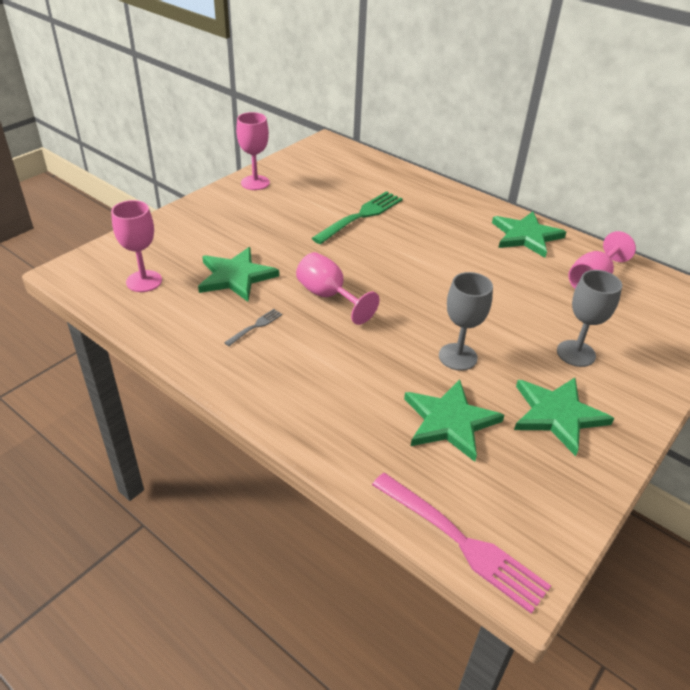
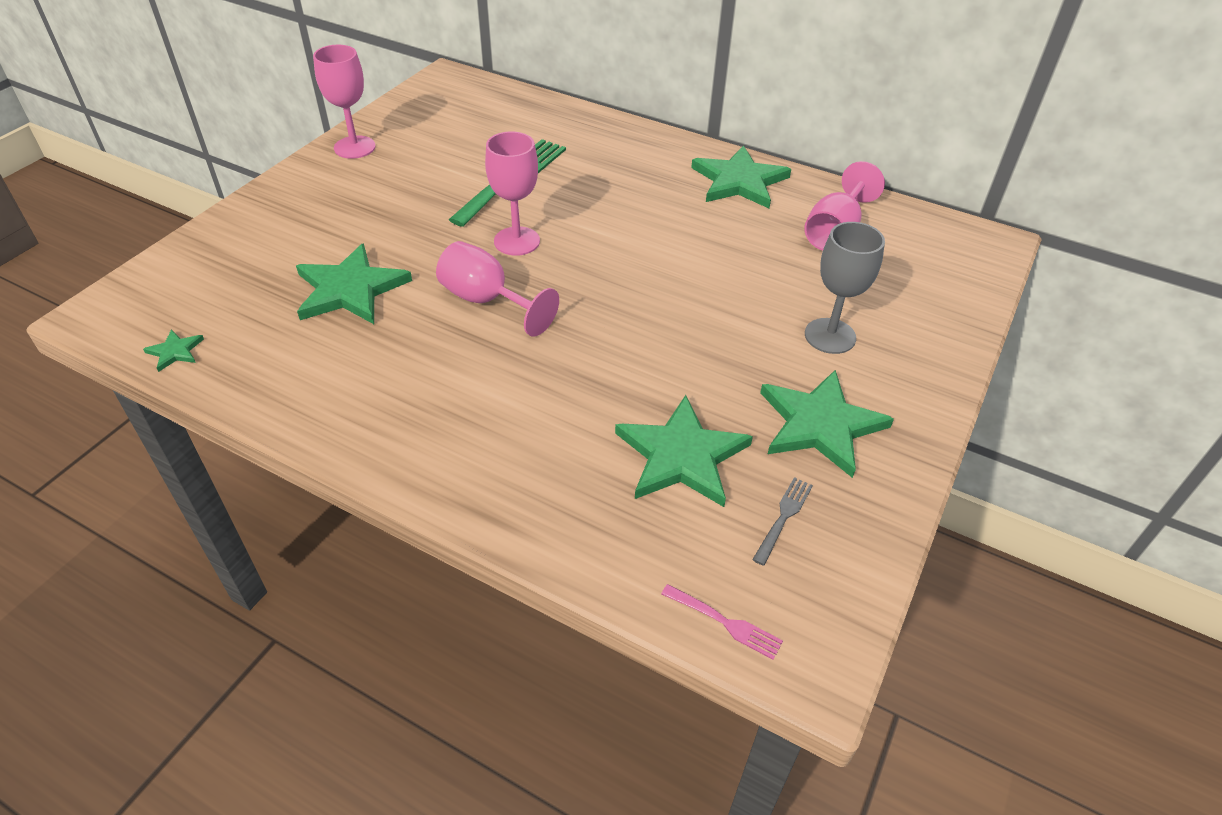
camera: 10 degrees left, 5 degrees up
(113, 302) = (175, 351): none -> green star
(144, 281) = (215, 314): pink goblet -> pink goblet (517, 241)
(255, 326) = (391, 359): grey fork -> grey fork (783, 517)
(457, 357) = (677, 363): grey goblet -> none
(461, 542) = (725, 622): pink fork -> pink fork, size x0.47

